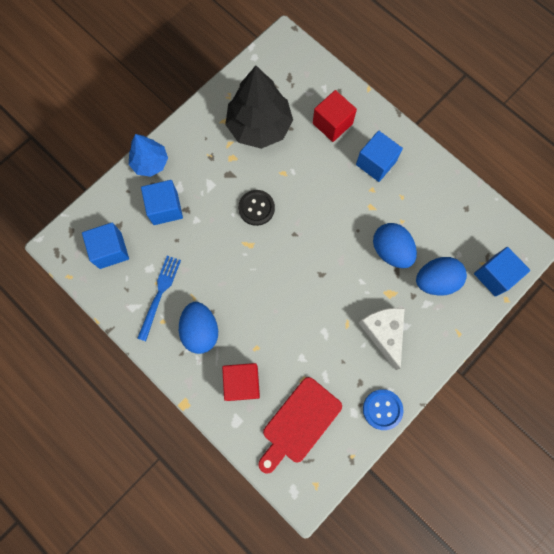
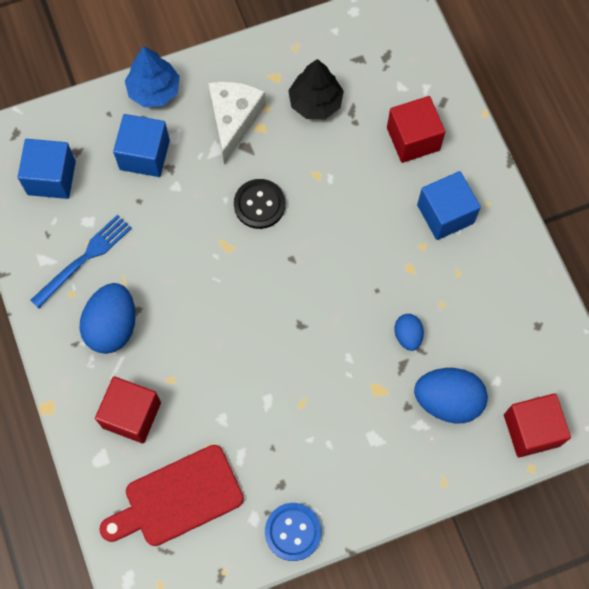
camera: 25 degrees right, 5 degrees down
(259, 126) = (315, 102): black tree -> black tree, size x0.59
(384, 333) = (344, 436): white cheese -> white cheese (233, 120)
(391, 250) = (407, 335): blue egg -> blue egg, size x0.54
(495, 275) = (531, 430): blue cube -> red cube

